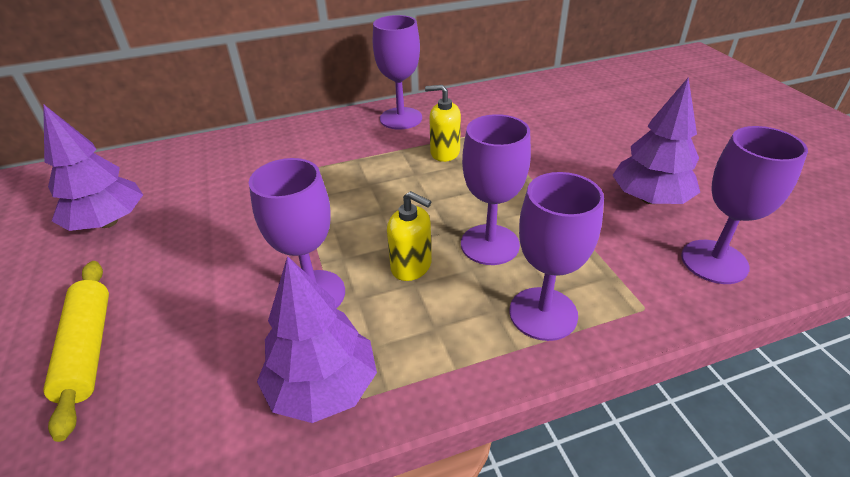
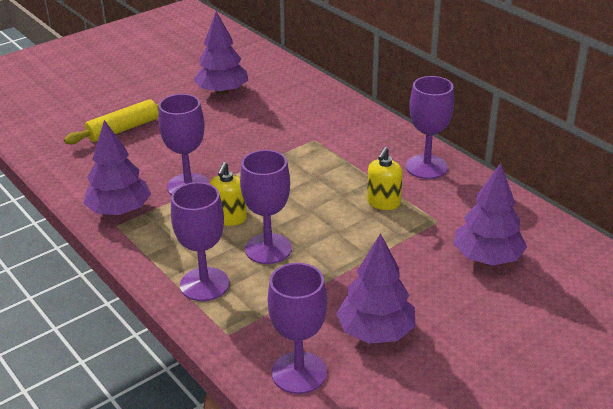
camera: 70 degrees right, 5 degrees down
(444, 153) = (383, 203): yellow soap dispenser -> yellow soap dispenser turned 150 degrees counterclockwise
(553, 120) = (487, 258): none -> purple tree

